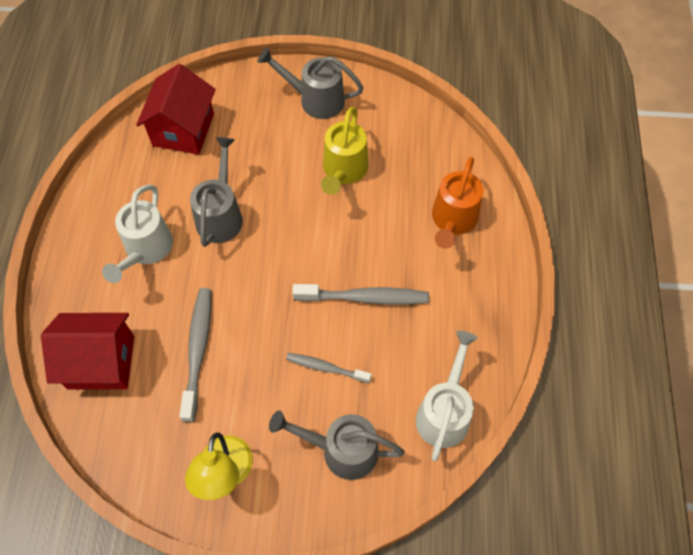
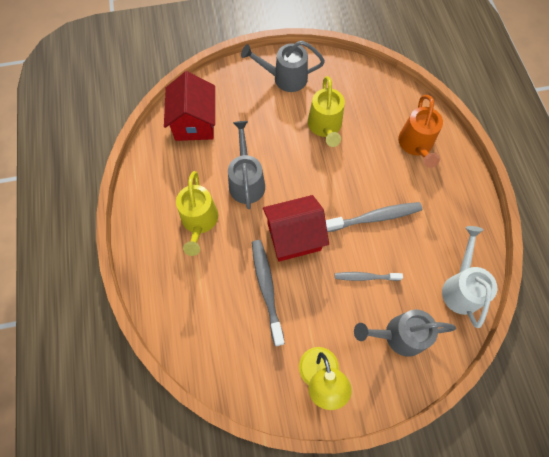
camera: 15 degrees left, 5 degrees up
(101, 362) = (196, 317): red house -> red house (294, 237)
(145, 250) = (199, 222): white watering can -> yellow watering can

